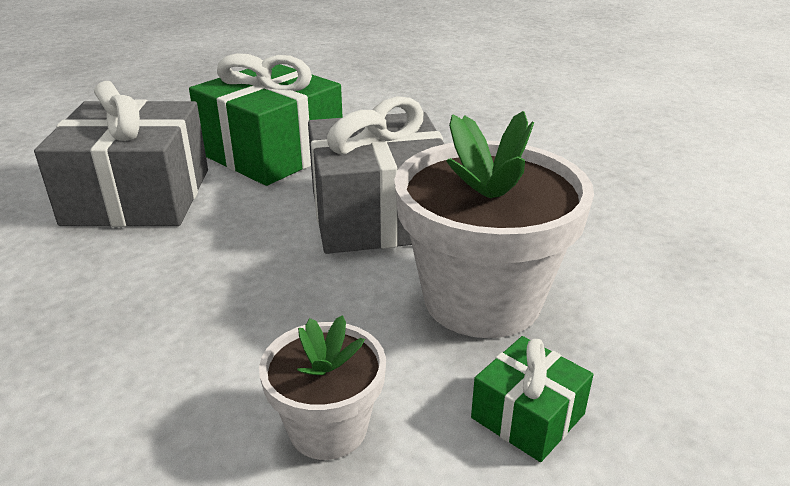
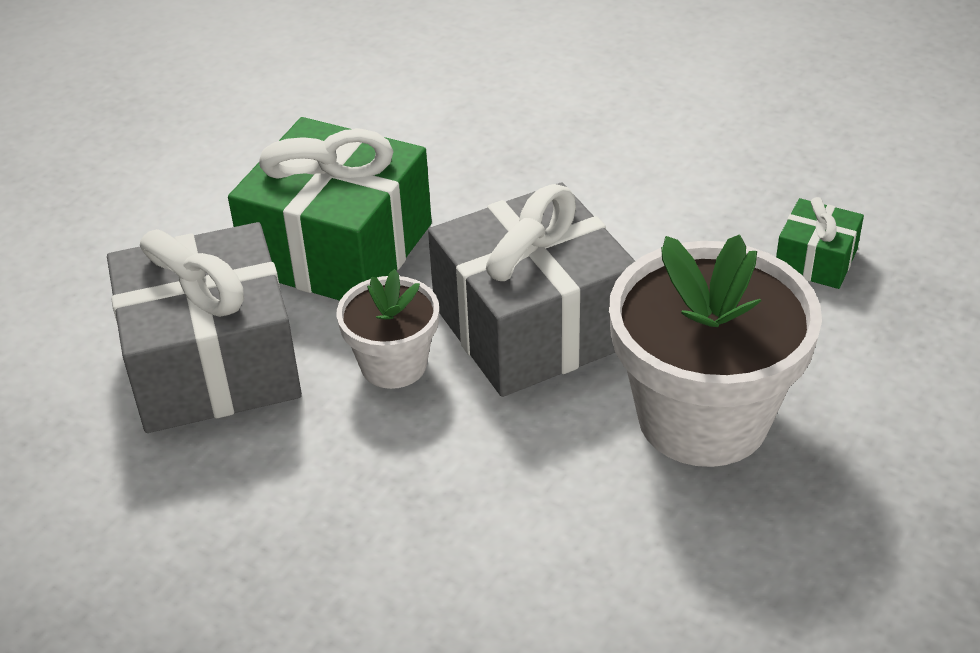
camera: 15 degrees left, 10 degrees up
(328, 428) = (620, 603): white flower pot -> white flower pot (393, 365)
(527, 416) = (799, 541): green gift -> green gift (815, 260)

